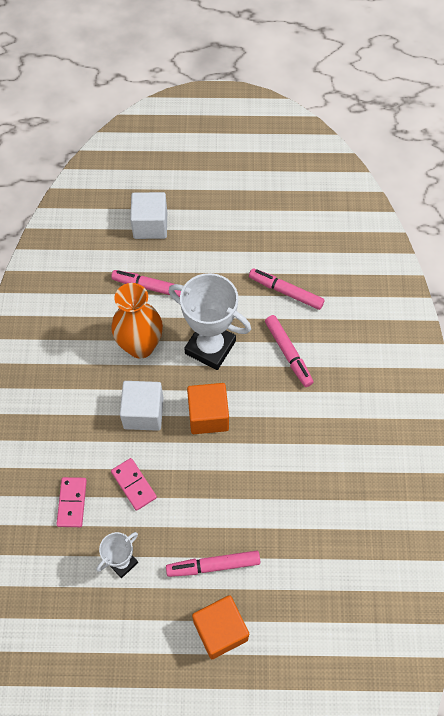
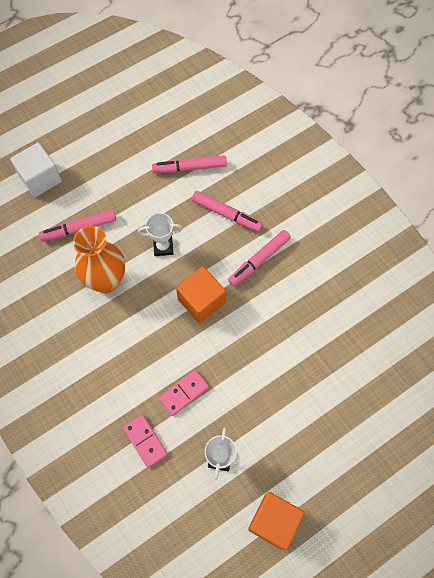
camera: 35 degrees left, 5 degrees up
(134, 485) = (184, 393): pink domino -> pink domino turned 60 degrees counterclockwise
(143, 413) = (149, 332): white cube -> none
(210, 347) = (163, 247): white trophy -> white trophy, size x0.53
(213, 565) = (290, 411): pink marker -> pink marker (259, 260)
(220, 630) = (331, 456): orange cube -> orange cube (274, 521)

